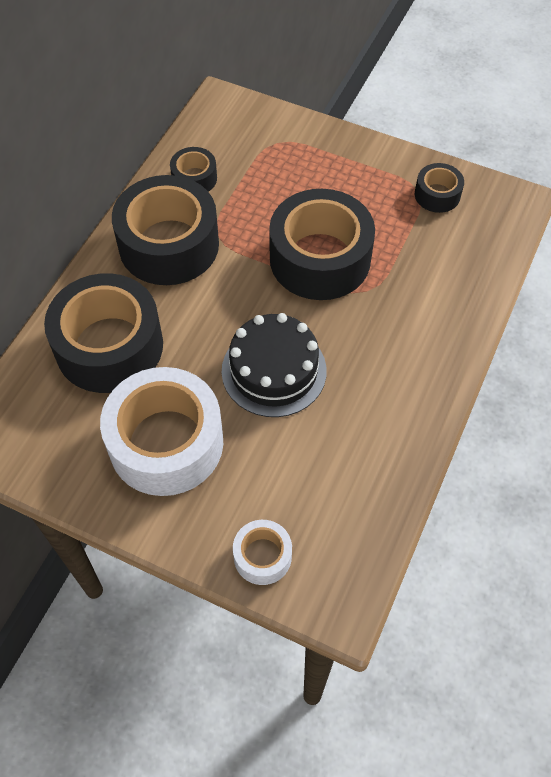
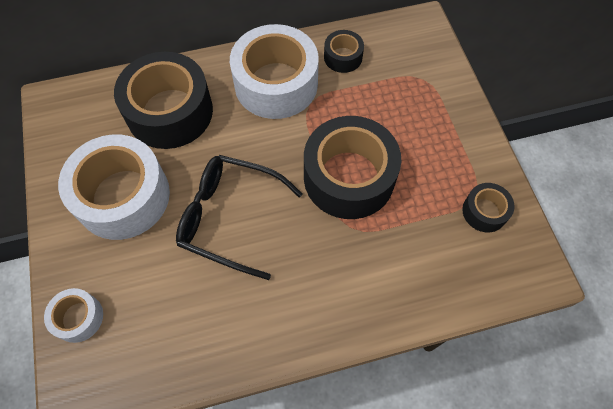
camera: 50 degrees right, 5 degrees up
(169, 244) = (276, 84): black tape -> white tape
(274, 370) = (229, 217): black cake -> black glasses

